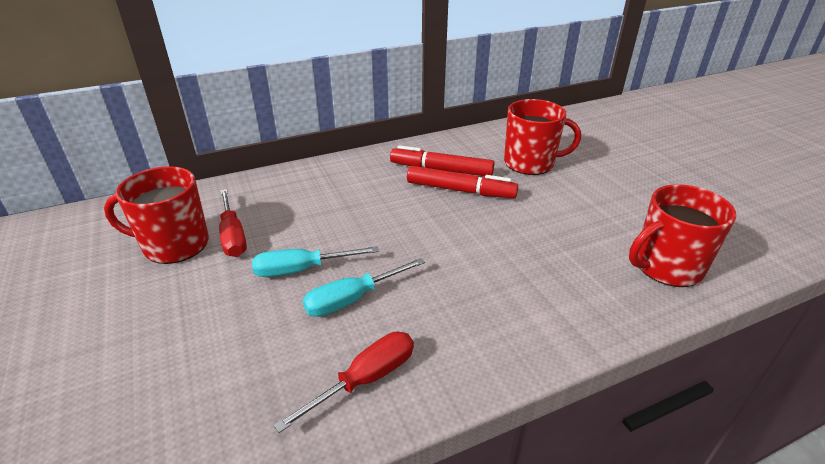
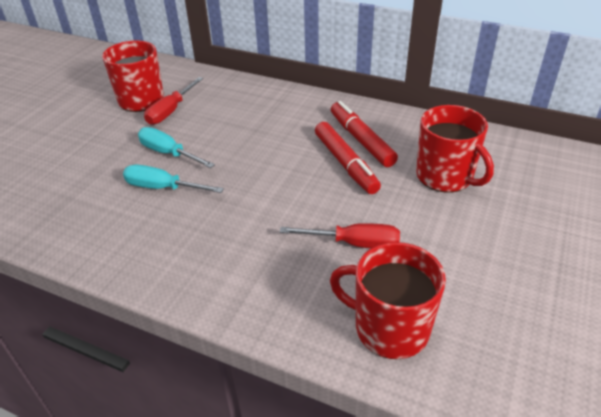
camera: 50 degrees right, 5 degrees up
(365, 379) = (99, 233): red screwdriver -> red screwdriver (354, 243)

